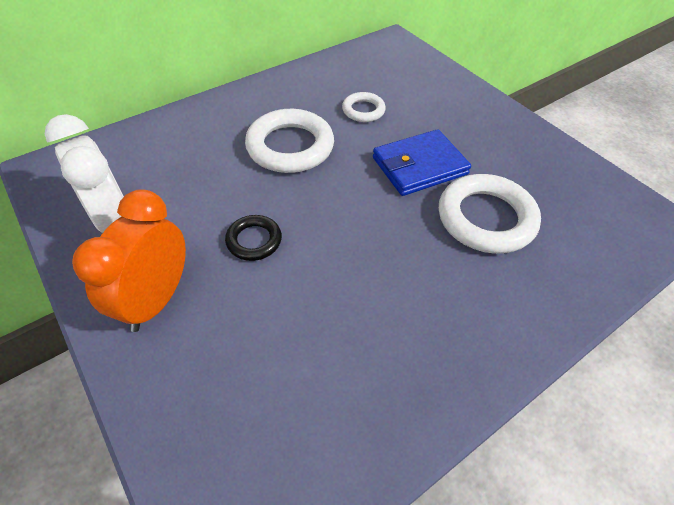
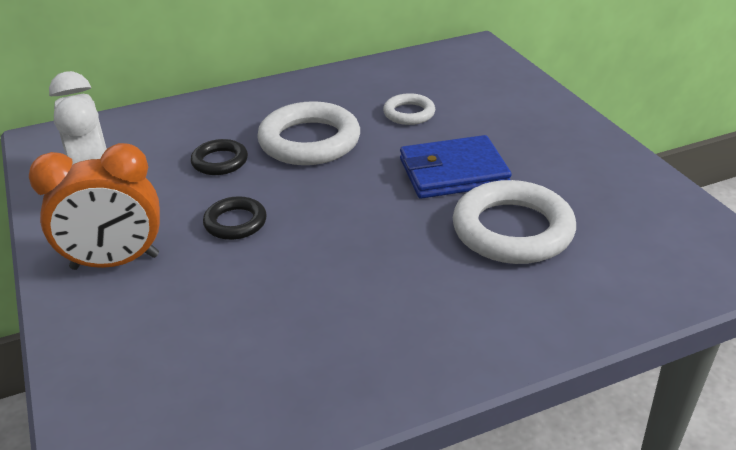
camera: 15 degrees right, 15 degrees down
(156, 300) = (115, 262): orange clock -> orange clock turned 135 degrees counterclockwise
(218, 176) = (220, 161): none -> black ring

